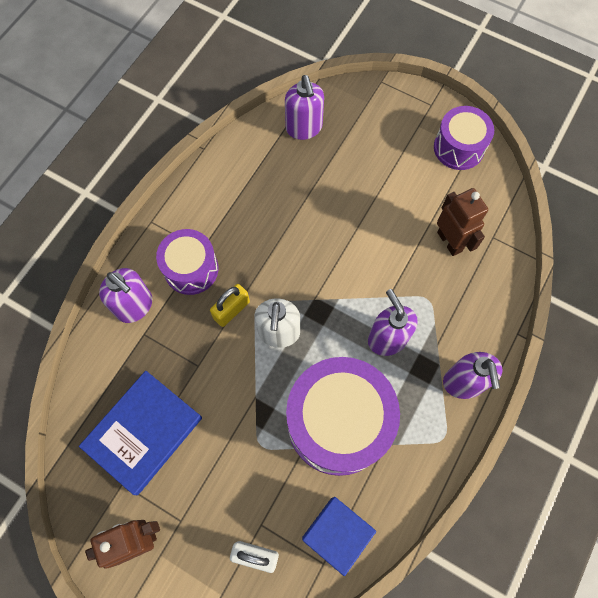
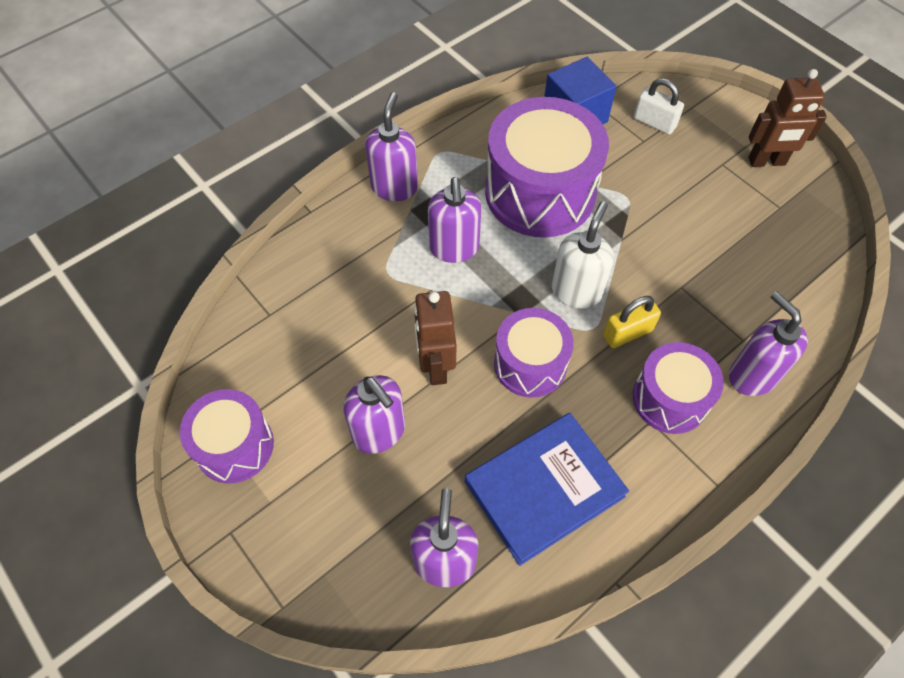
camera: 160 degrees left, 10 degrees down
(143, 432) = (753, 242): blue book -> blue book (544, 489)
(295, 262) = (530, 364): none -> purple drum
(375, 184) = (379, 432): none -> purple soap dispenser
(450, 241) = (324, 326): brown robot -> brown robot (435, 366)

